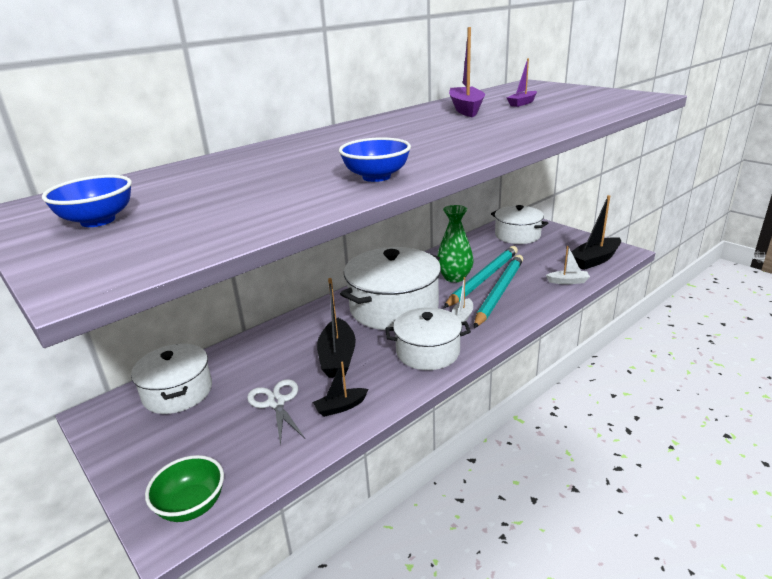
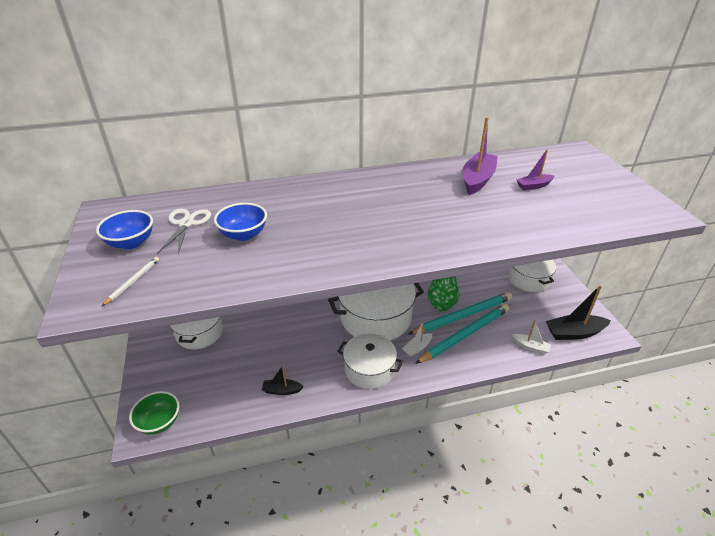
camera: 25 degrees right, 10 degrees up
(144, 245) = (133, 281): none -> white pencil
(276, 402) = (247, 368): white scissors -> white scissors (186, 224)
(337, 357) = (307, 347): black boat -> none
(376, 177) = (319, 258): blue bowl -> blue bowl (243, 234)

